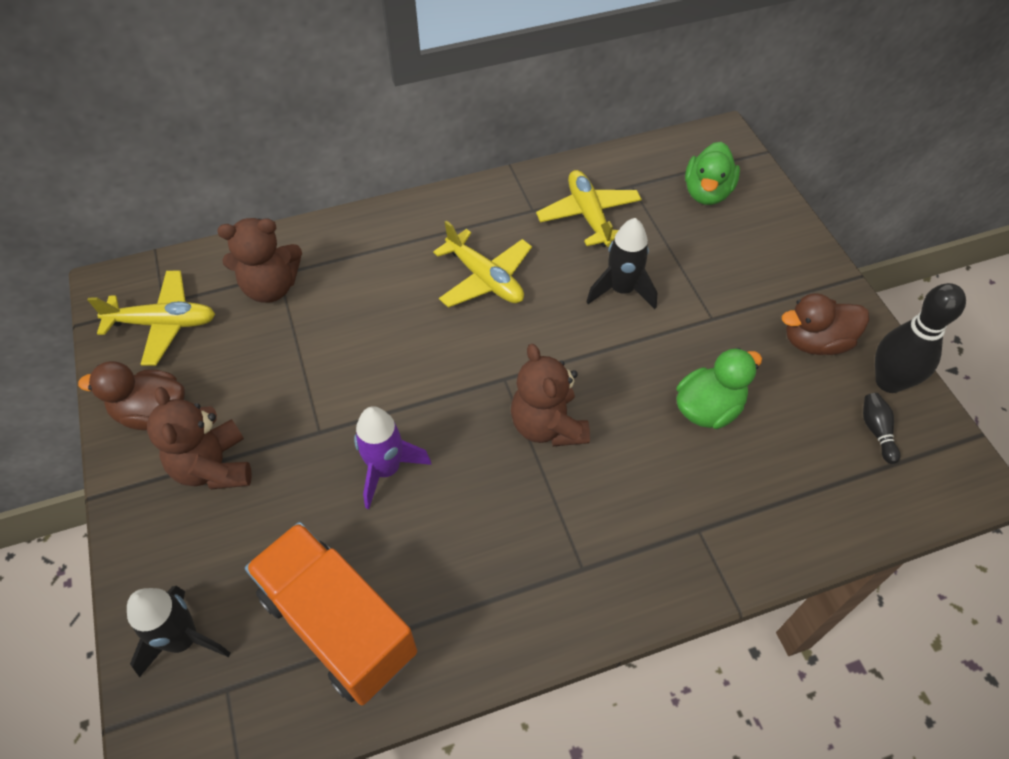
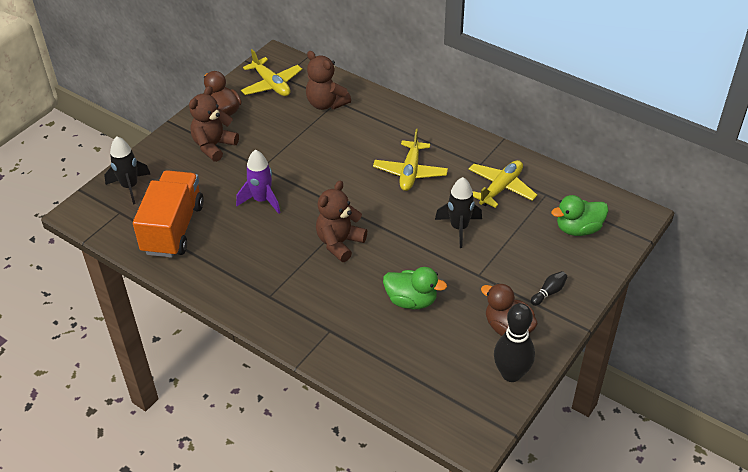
camera: 55 degrees right, 10 degrees down
(876, 431) = (466, 381): black bowling pin -> black bowling pin (549, 292)

